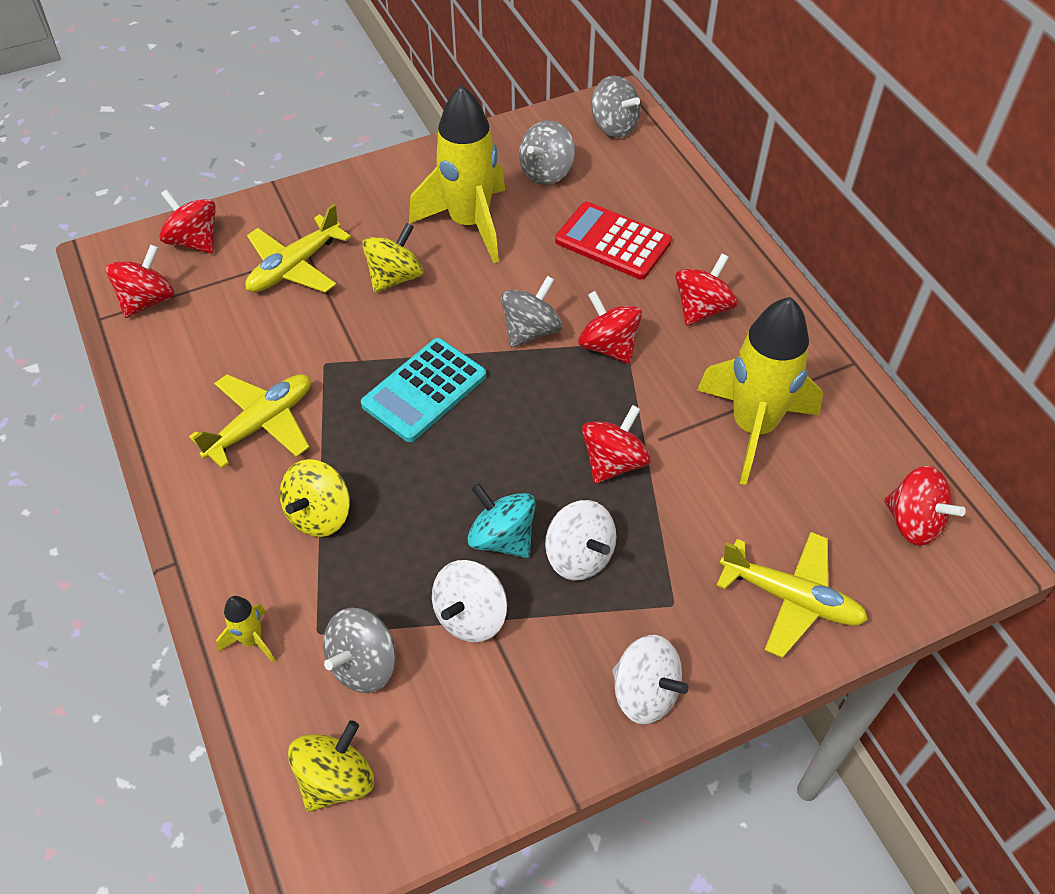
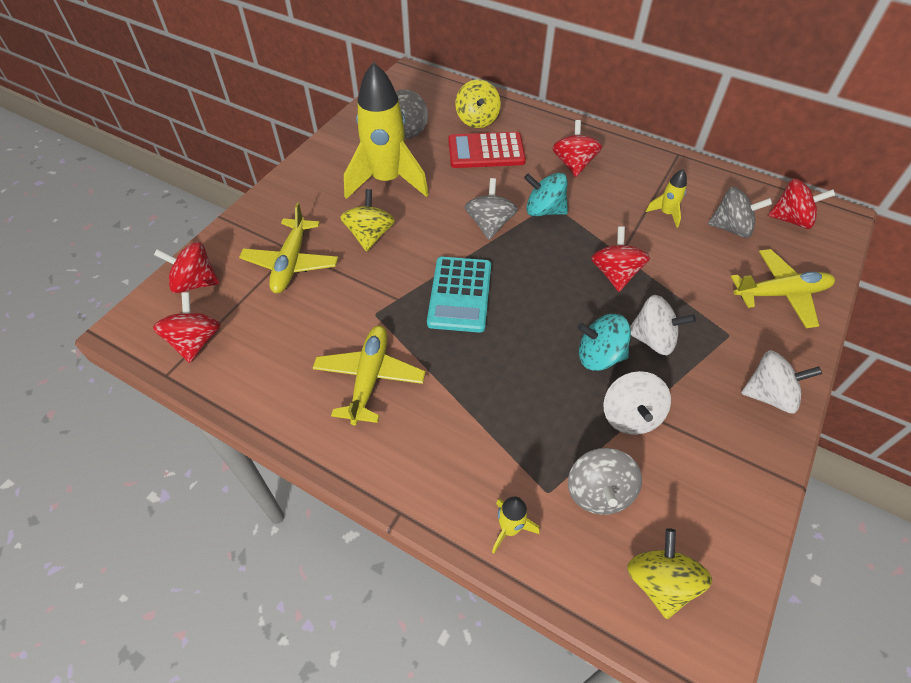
camera: 35 degrees left, 0 degrees up
(319, 515) = (471, 413): yellow spinning top -> yellow spinning top (477, 120)
(608, 346) = (544, 210): red spinning top -> turquoise spinning top
(614, 126) = (421, 88): grey spinning top -> grey spinning top (731, 228)
(753, 427) = (666, 214): yellow rocket -> yellow rocket, size x0.42

